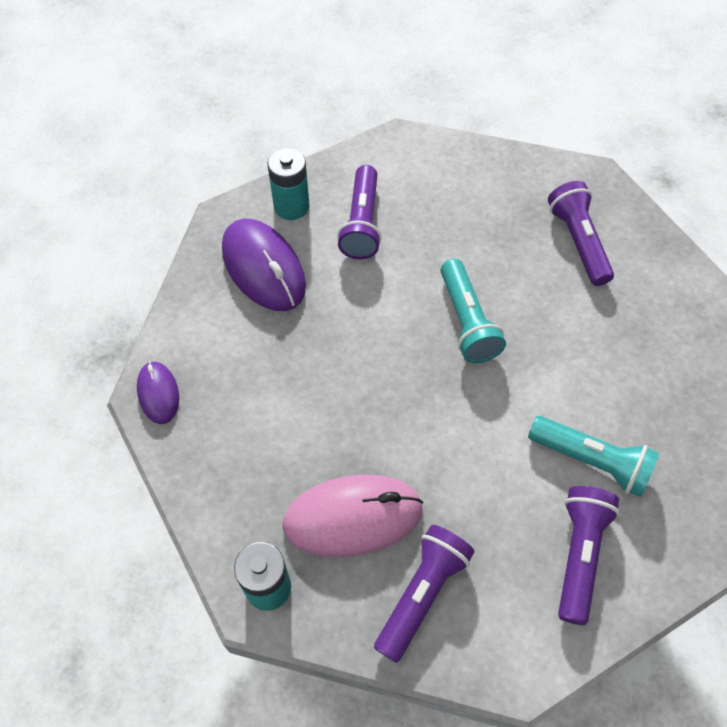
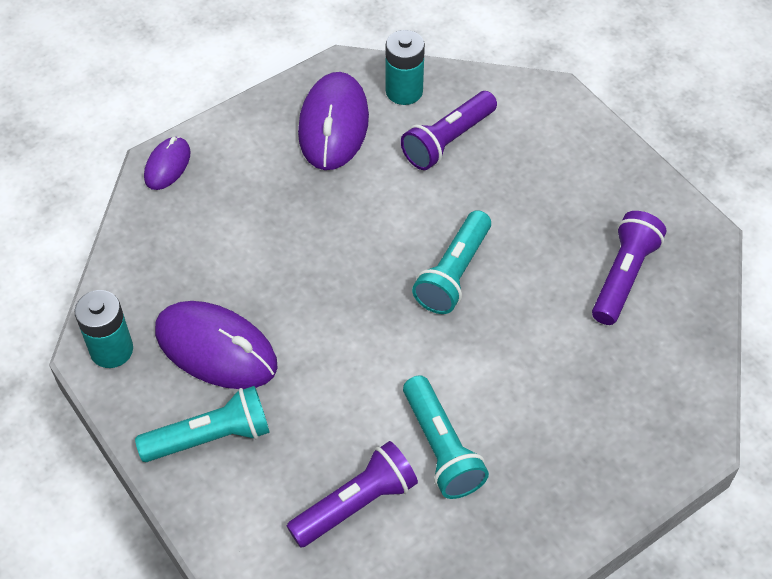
camera: 40 degrees right, 5 degrees down
(353, 517) = (216, 348): pink mouse -> purple mouse
(422, 594) = (210, 437): purple flashlight -> turquoise flashlight

